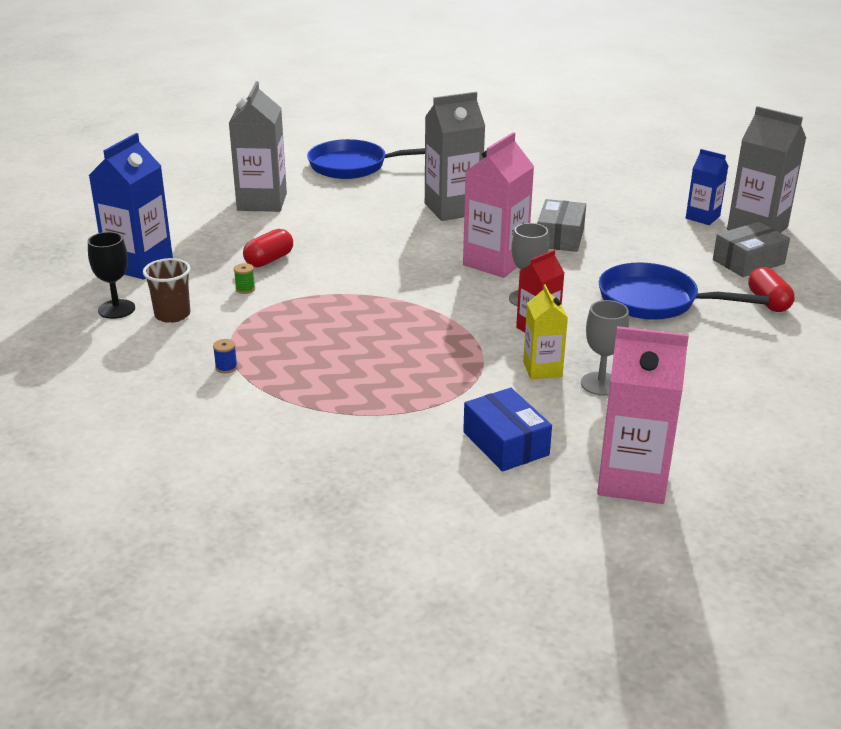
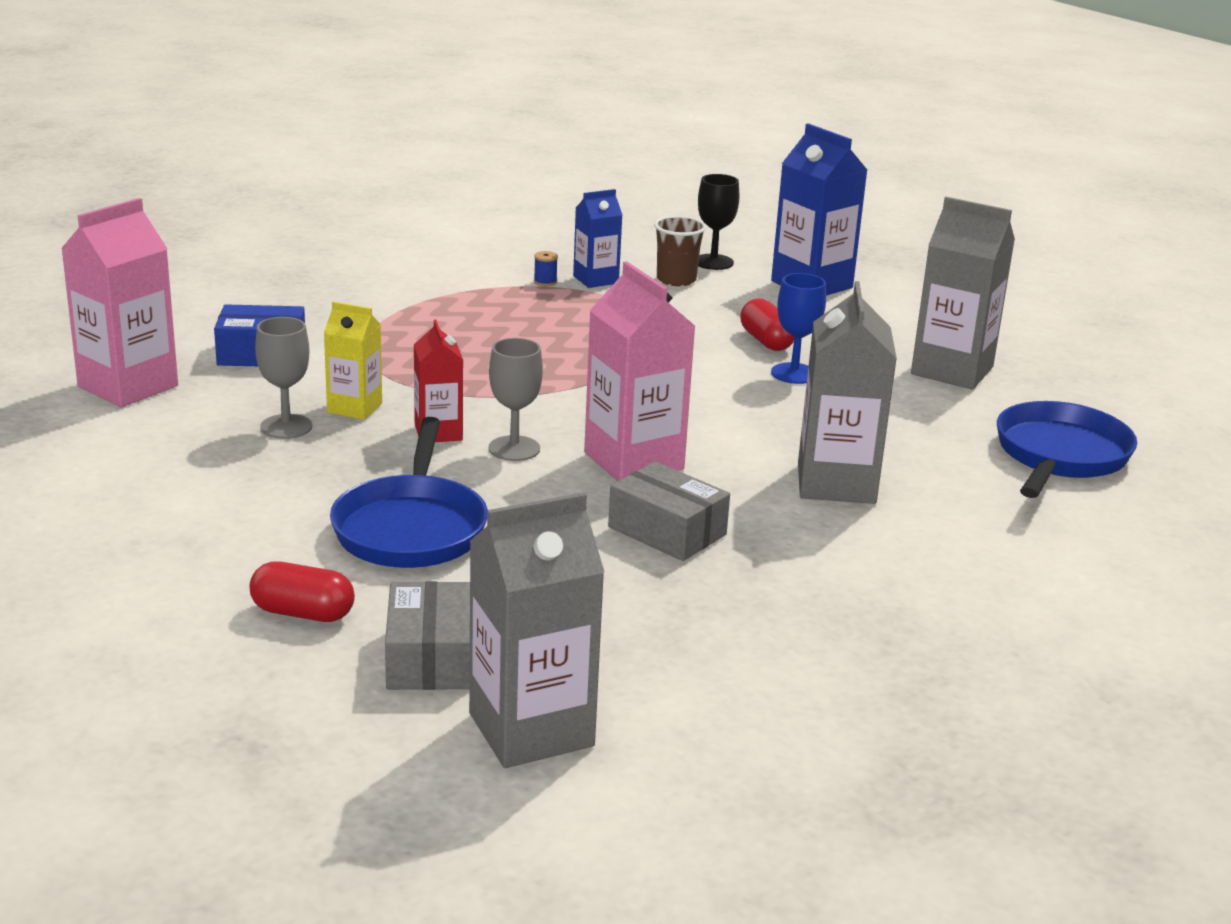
camera: 115 degrees right, 5 degrees down
(245, 289) = (702, 317): green spool -> none
(316, 242) = (794, 373): none -> blue goblet
(654, 301) = (411, 528): blue pan -> blue pan turned 135 degrees clockwise
(702, 217) = (626, 691): blue carton -> blue carton (595, 279)

